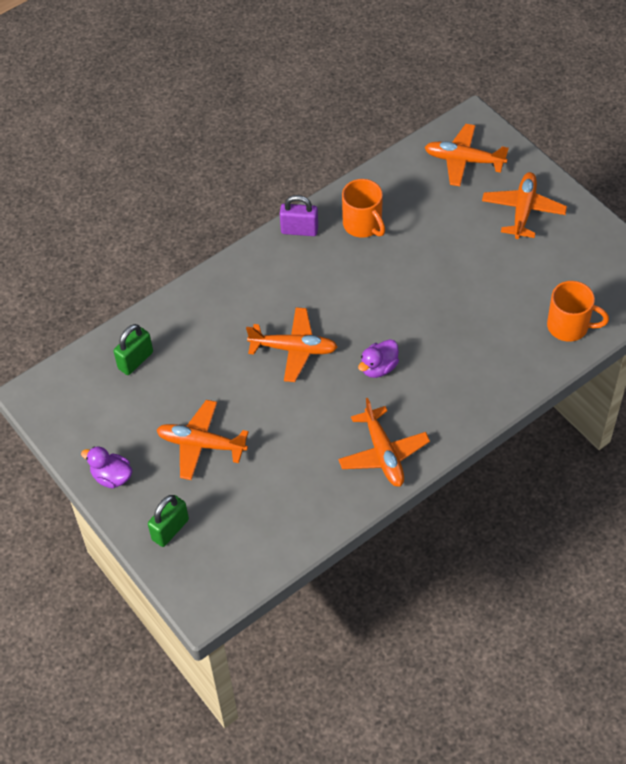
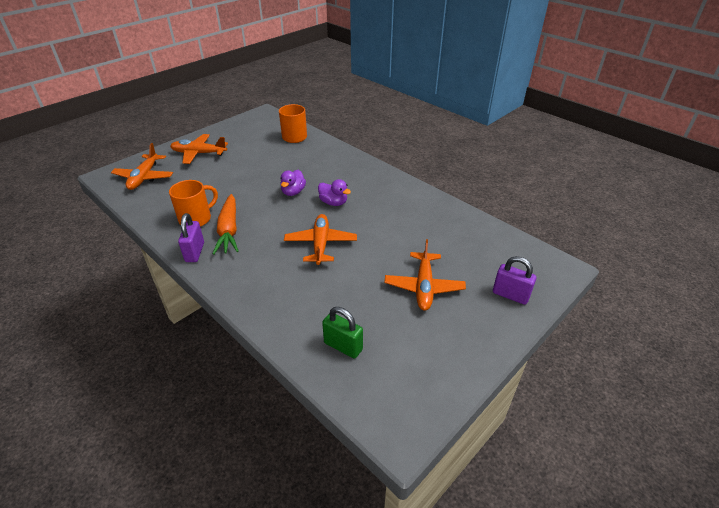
camera: 100 degrees left, 15 degrees down
(112, 477) = (477, 343): purple duck -> purple duck (293, 192)
(170, 529) = (510, 295): green padlock -> purple padlock
(335, 258) = (229, 230): none -> orange carrot
(383, 454) = (404, 196): orange plane -> none

